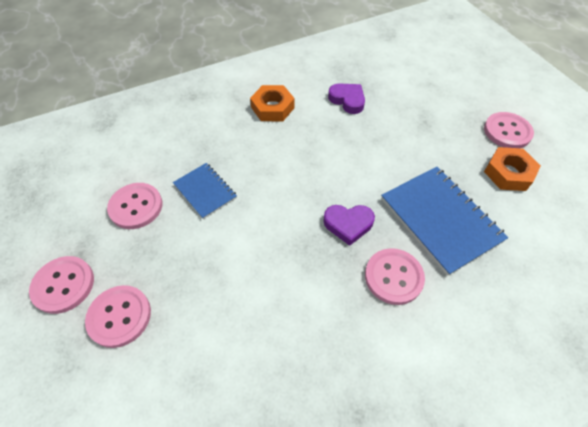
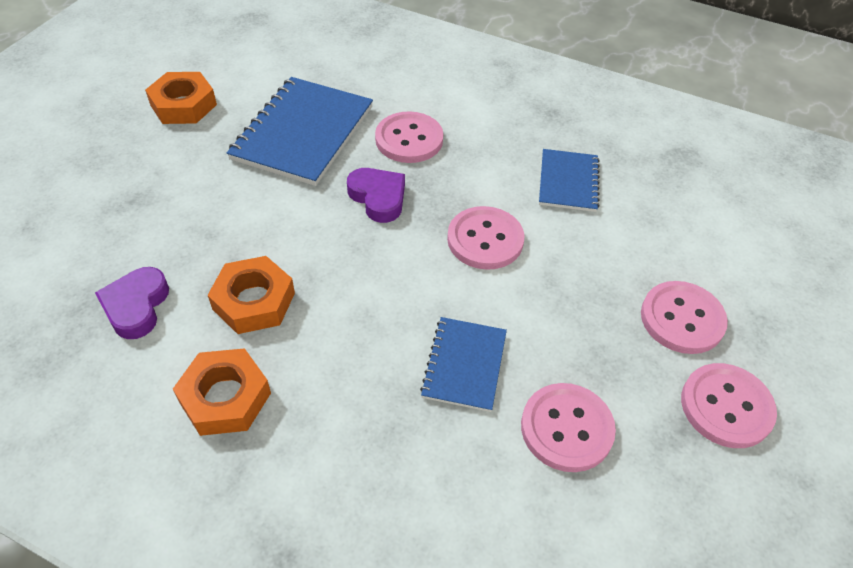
camera: 130 degrees left, 5 degrees down
(273, 352) = (568, 182): none -> blue notebook
(316, 137) = (254, 301): none -> orange nut
(507, 132) = (102, 123): pink button -> pink button (485, 240)

